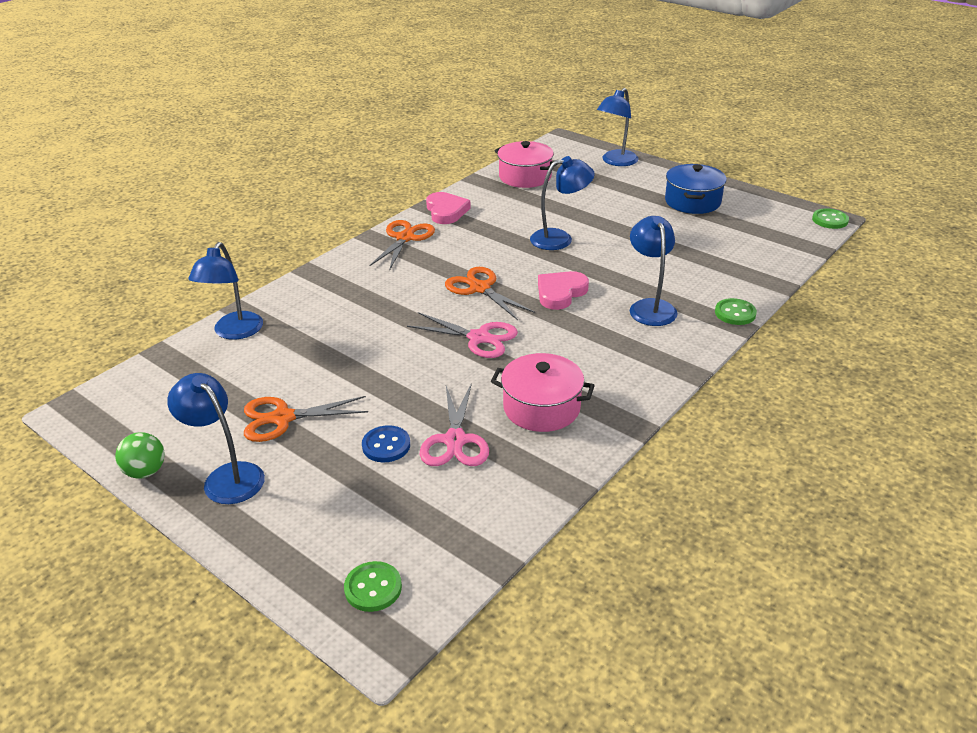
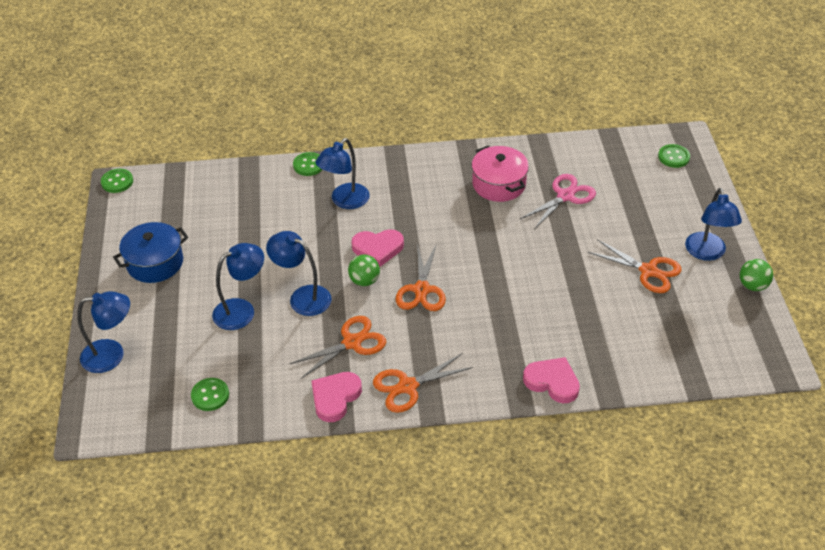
camera: 135 degrees left, 10 degrees up
(234, 332) = (629, 368): blue lamp -> blue lamp (242, 310)
(295, 292) = (552, 382): none -> pink heart
(386, 445) = (604, 216): blue button -> none
(479, 338) = (474, 250): pink scissors -> none
(481, 237) = (352, 342): none -> orange scissors
(525, 177) = (210, 395): pink pot -> green button
(533, 269) = (364, 281): none -> green ball

